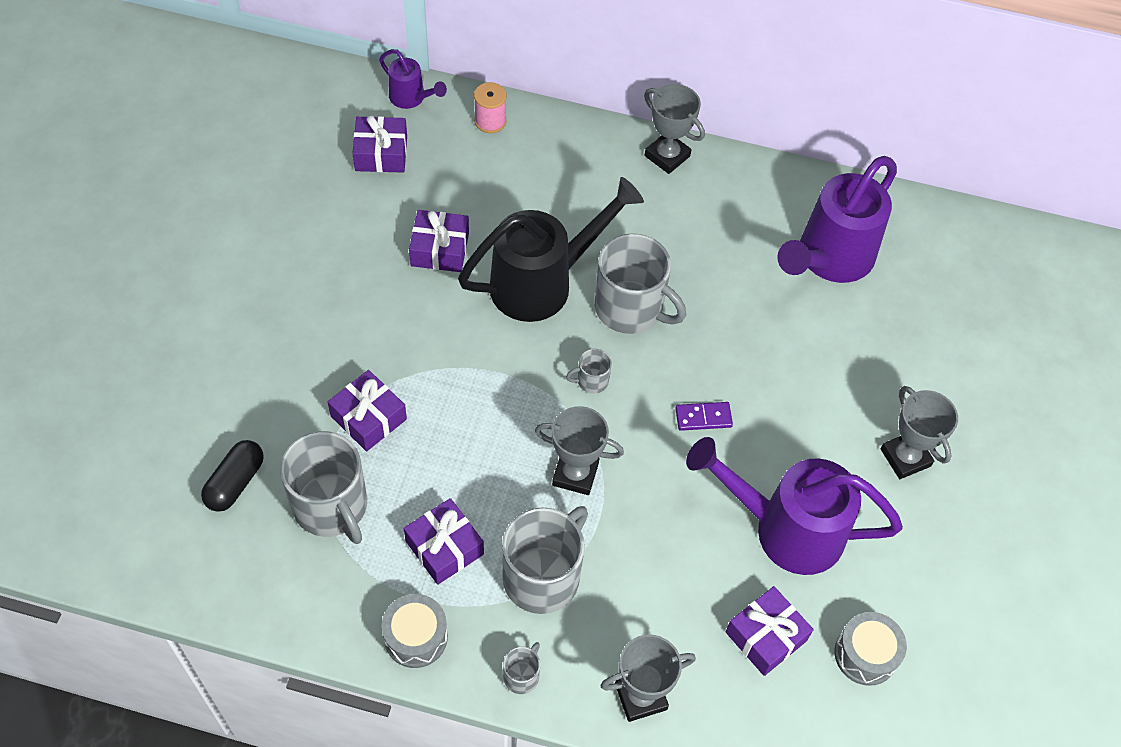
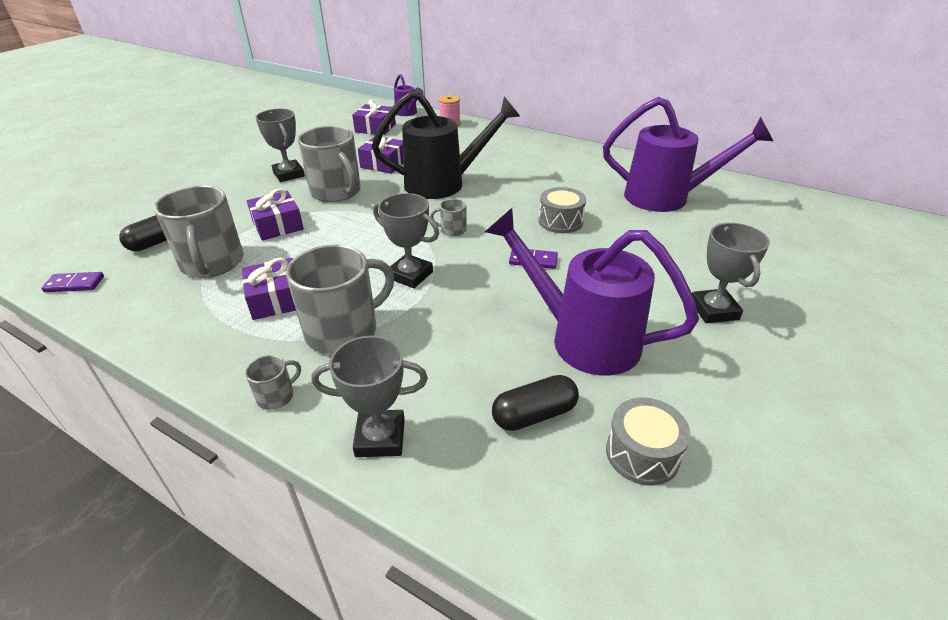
camera: 20 degrees right, 20 degrees down
(189, 579) = (74, 284): none -> purple domino
(416, 637) = (207, 350): grey drum -> grey drum (560, 221)
(630, 308) = (501, 201): grey mug -> grey mug (336, 192)
(667, 156) = (559, 146): grey trophy -> grey trophy (289, 174)
(766, 636) = (534, 415): purple gift -> black capsule
(829, 259) = (666, 197): purple watering can -> purple watering can turned 135 degrees counterclockwise

